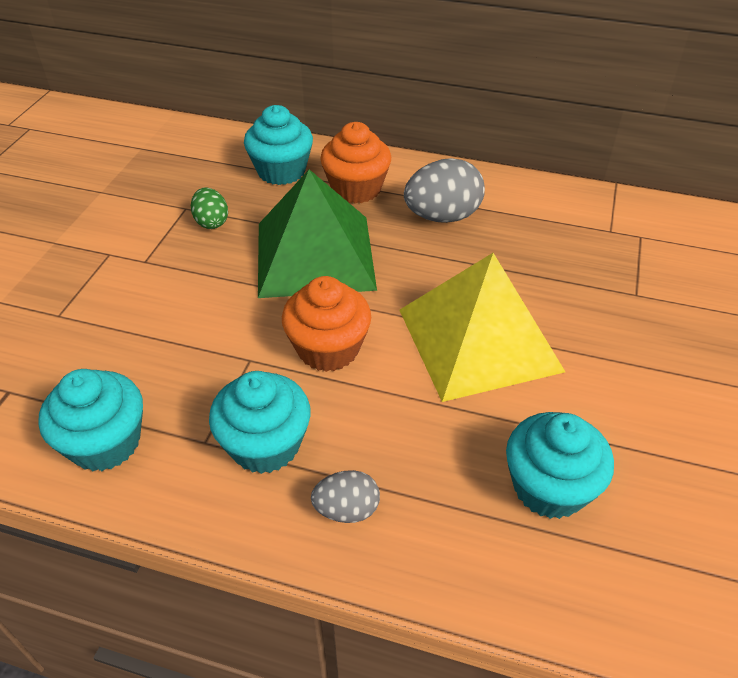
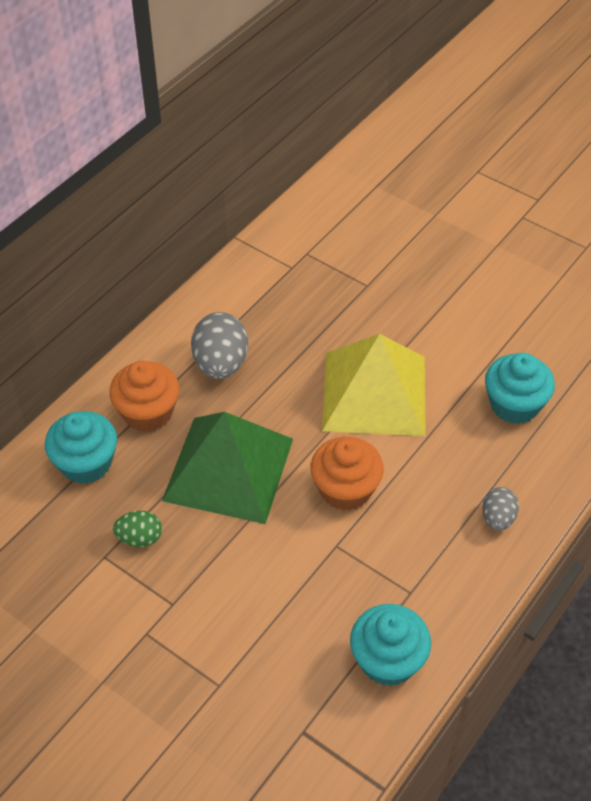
camera: 70 degrees left, 5 degrees up
(265, 444) = (426, 553): turquoise cupcake -> none

